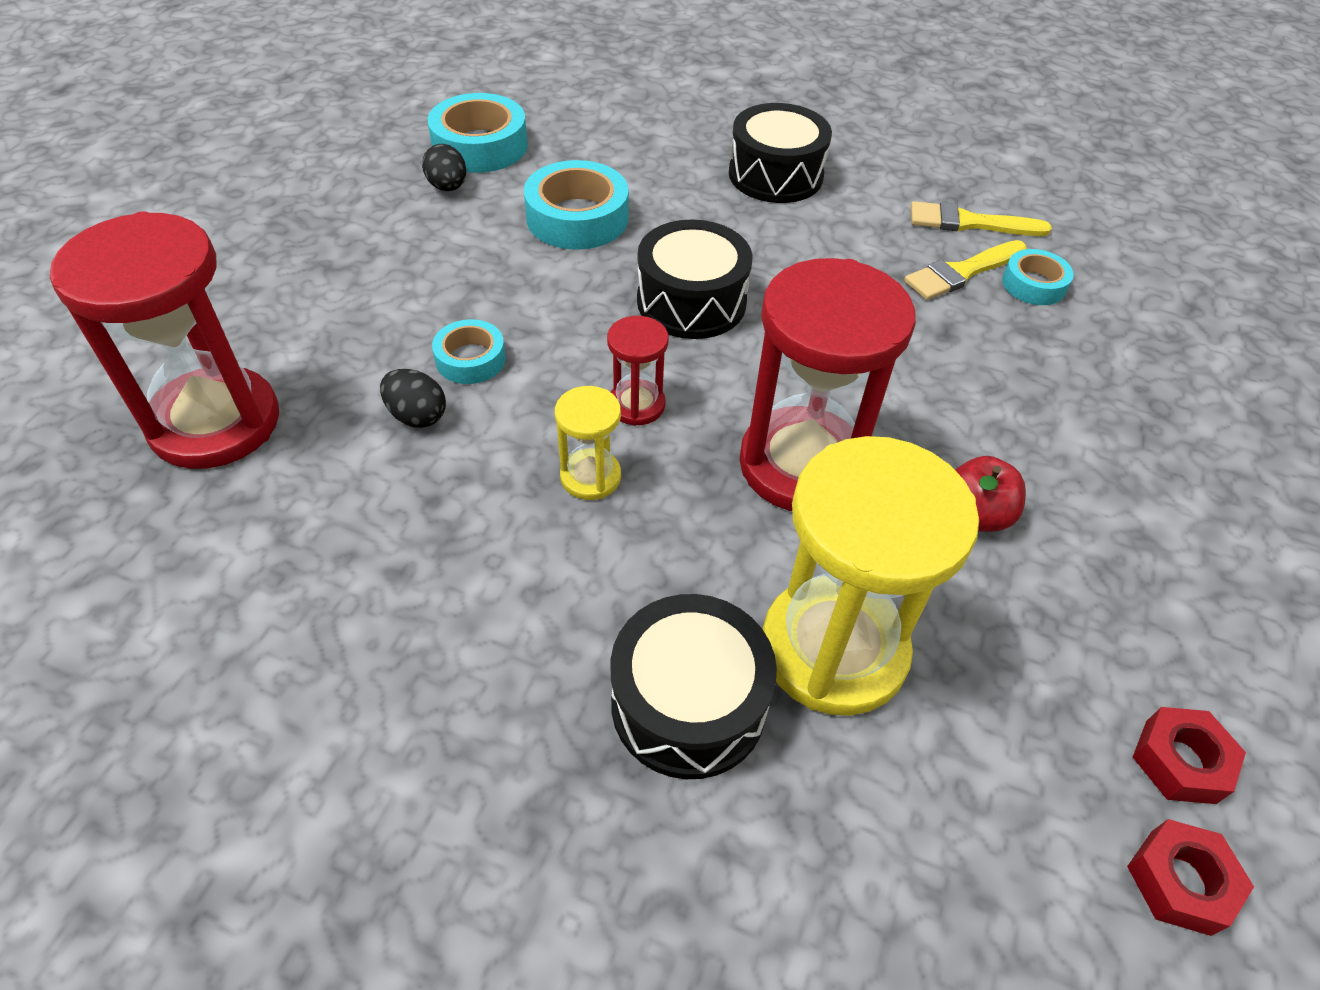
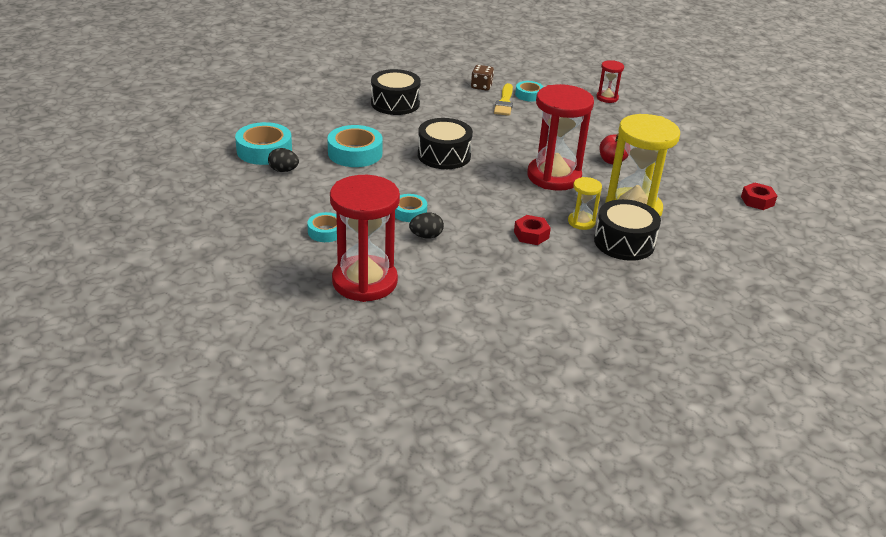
camera: 50 degrees left, 15 degrees down
(322, 309) = (326, 232): none -> turquoise tape
(590, 477) = (507, 216): yellow hourglass -> yellow hourglass (581, 222)
(636, 405) = (484, 191): red hourglass -> red hourglass (607, 98)
(969, 223) = (481, 86): yellow brush -> brown dice
(1180, 761) = (726, 180): red nut -> red nut (531, 235)

